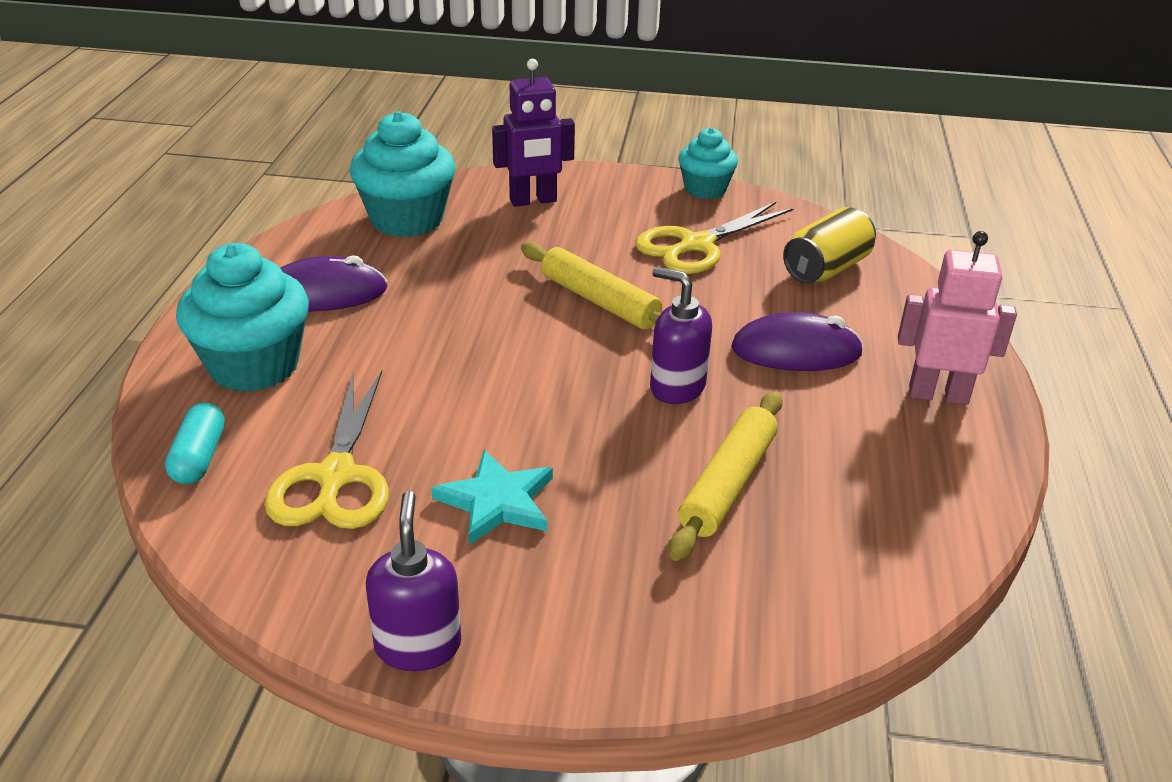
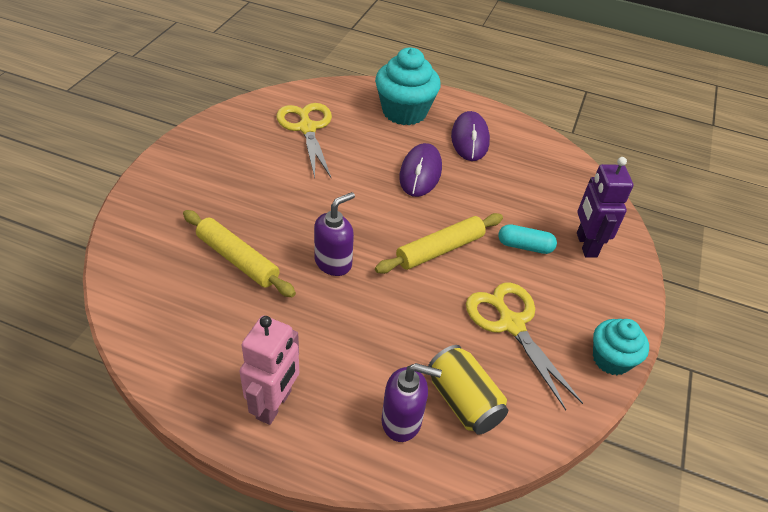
camera: 100 degrees right, 10 degrees up
(199, 457) = (337, 94): turquoise capsule -> turquoise capsule (525, 246)
(335, 477) = (307, 128): yellow scissors -> yellow scissors turned 60 degrees clockwise
(407, 219) = (557, 180): turquoise cupcake -> none
(418, 645) = (191, 138): purple soap dispenser -> purple soap dispenser (402, 421)
(497, 501) = (266, 173): turquoise star -> none
(796, 351) = (353, 337): purple mouse -> purple mouse (420, 173)

